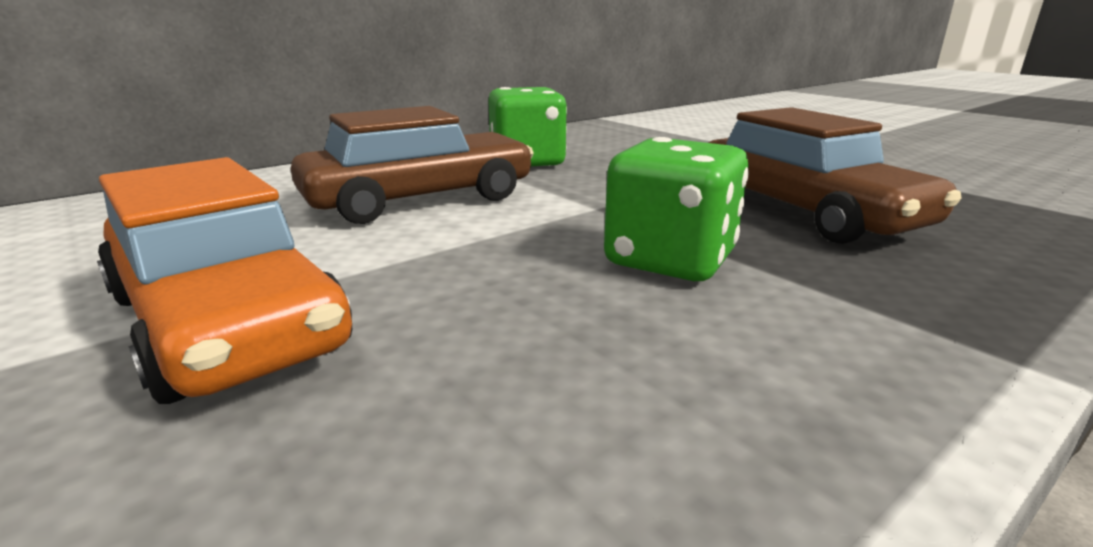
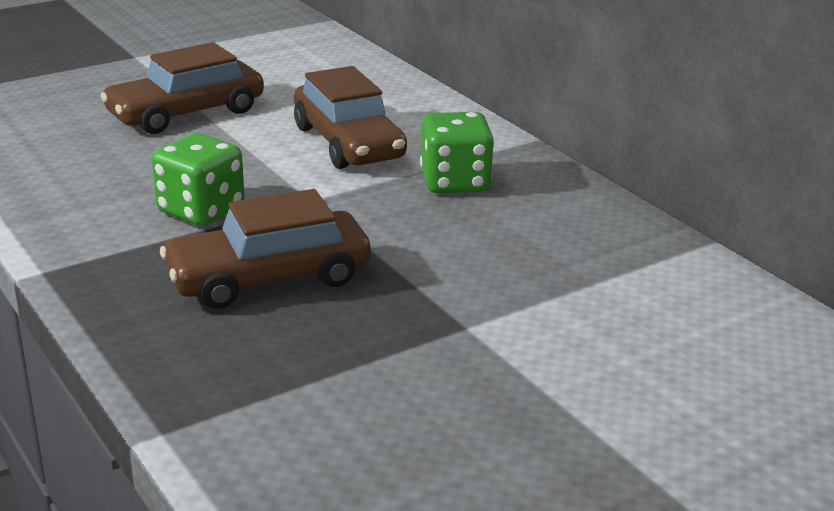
camera: 95 degrees right, 5 degrees up
(226, 321) = (186, 113): orange car -> brown car

